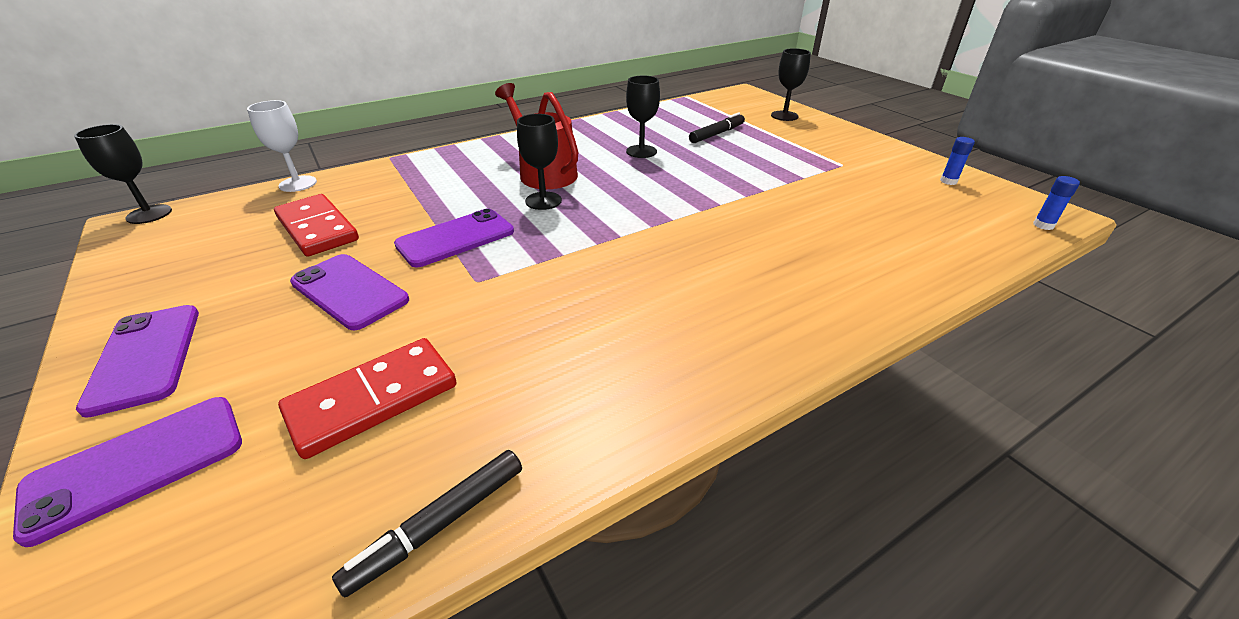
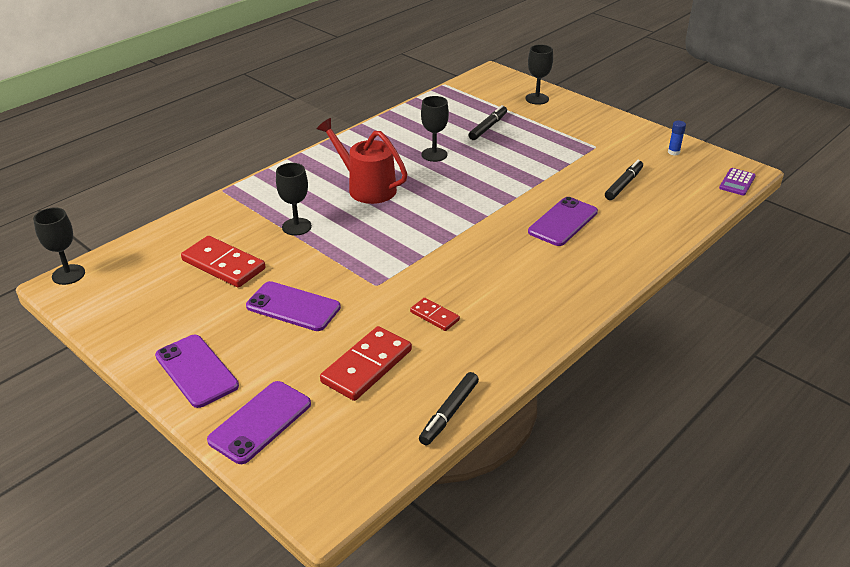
camera: 15 degrees left, 0 degrees up
(298, 184) = (166, 228): white goblet -> none
(456, 238) = (338, 256): purple phone -> purple phone (563, 222)
(526, 338) = (434, 316): none -> red domino
(543, 201) = (382, 214): black goblet -> black goblet (296, 227)
(871, 208) = (623, 184): none -> black marker
(1043, 225) = (737, 182): blue glue stick -> purple calculator

